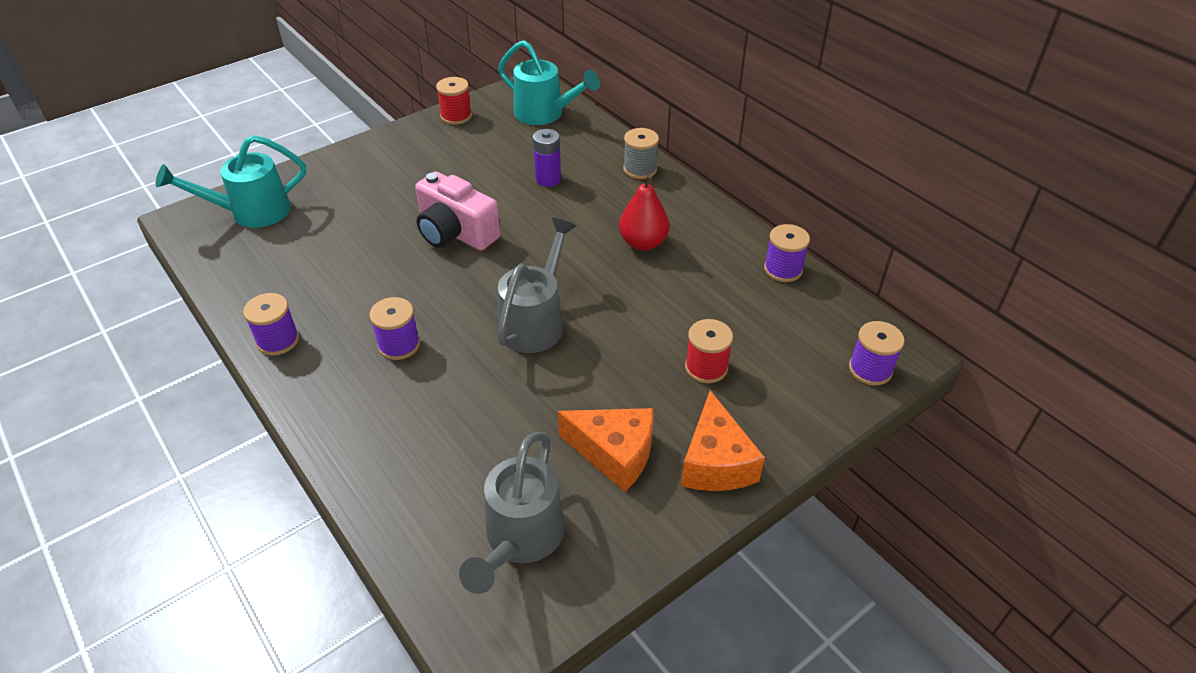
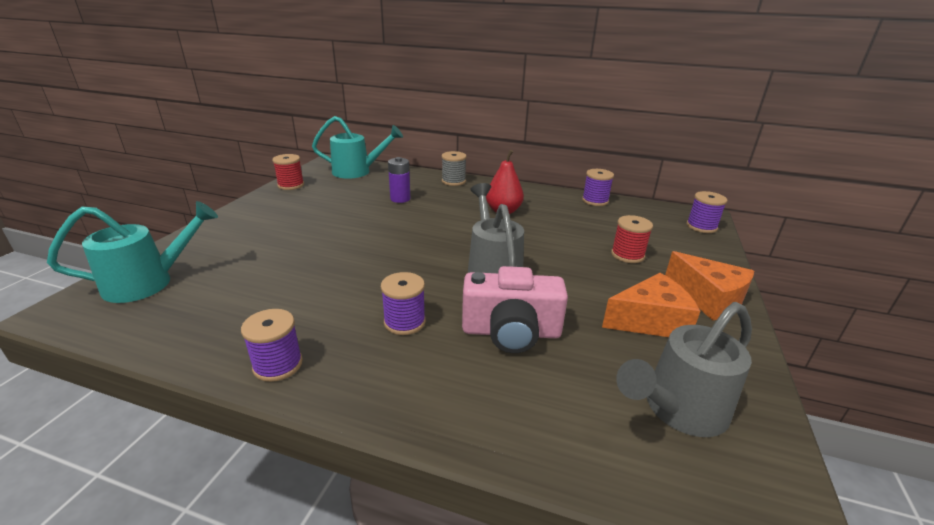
camera: 35 degrees left, 15 degrees down
(251, 212) = (148, 282): turquoise watering can -> turquoise watering can turned 150 degrees counterclockwise
(455, 233) = (367, 241): pink camera -> pink camera (511, 332)
(520, 539) = (678, 410): grey watering can -> grey watering can turned 75 degrees clockwise

